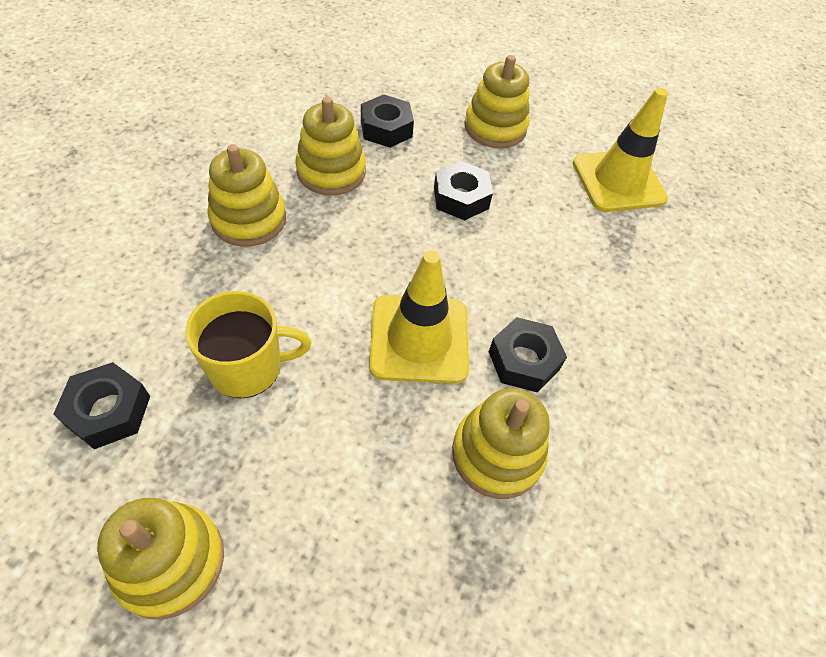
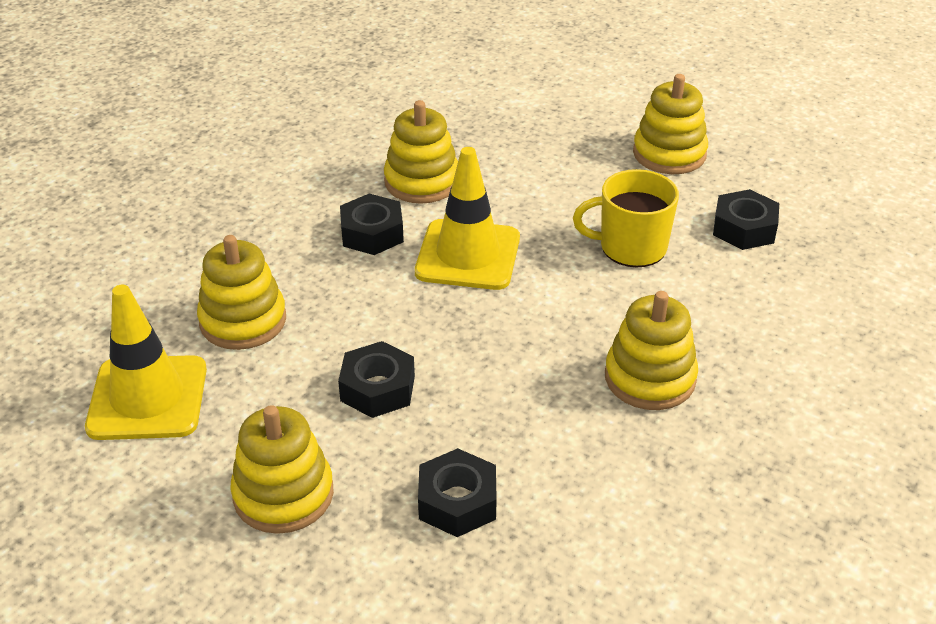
camera: 165 degrees left, 15 degrees down
(331, 171) = (546, 435): yellow stacking toy -> yellow stacking toy (243, 321)

